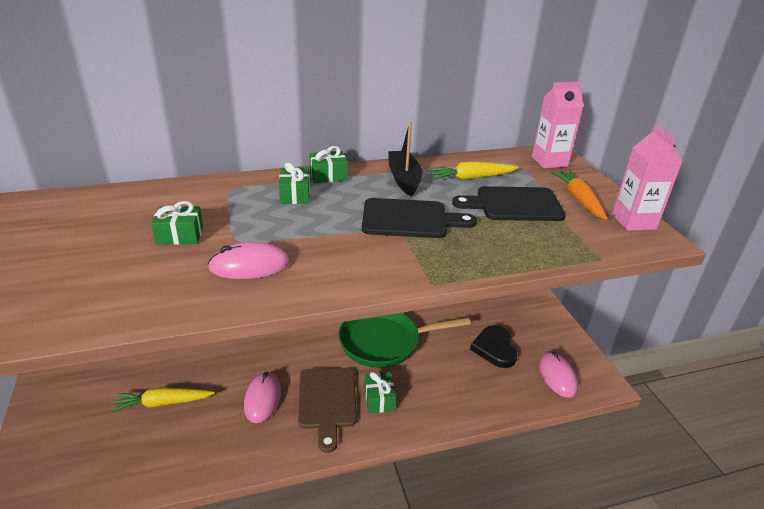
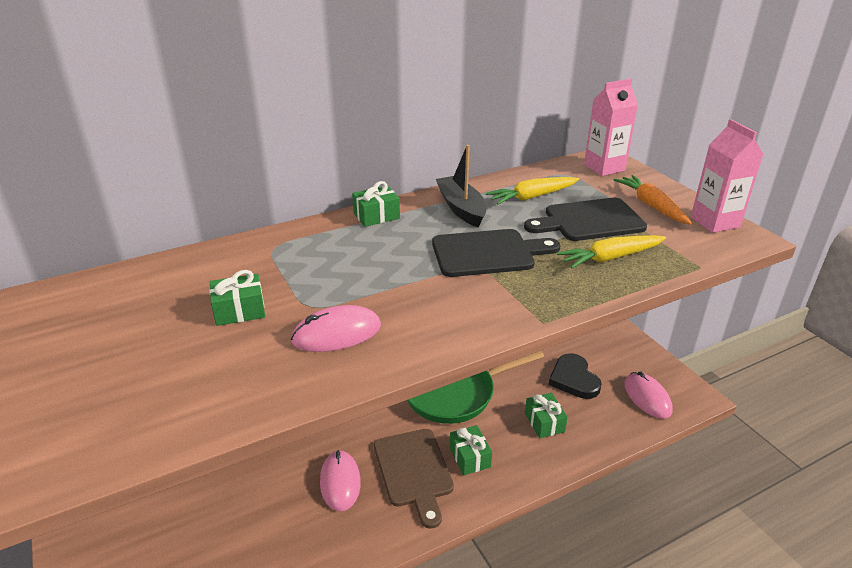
camera: 10 degrees left, 0 degrees up
(163, 403) = (225, 509): yellow carrot -> yellow carrot (610, 258)
(295, 195) = (349, 243): green gift -> green gift (544, 422)

